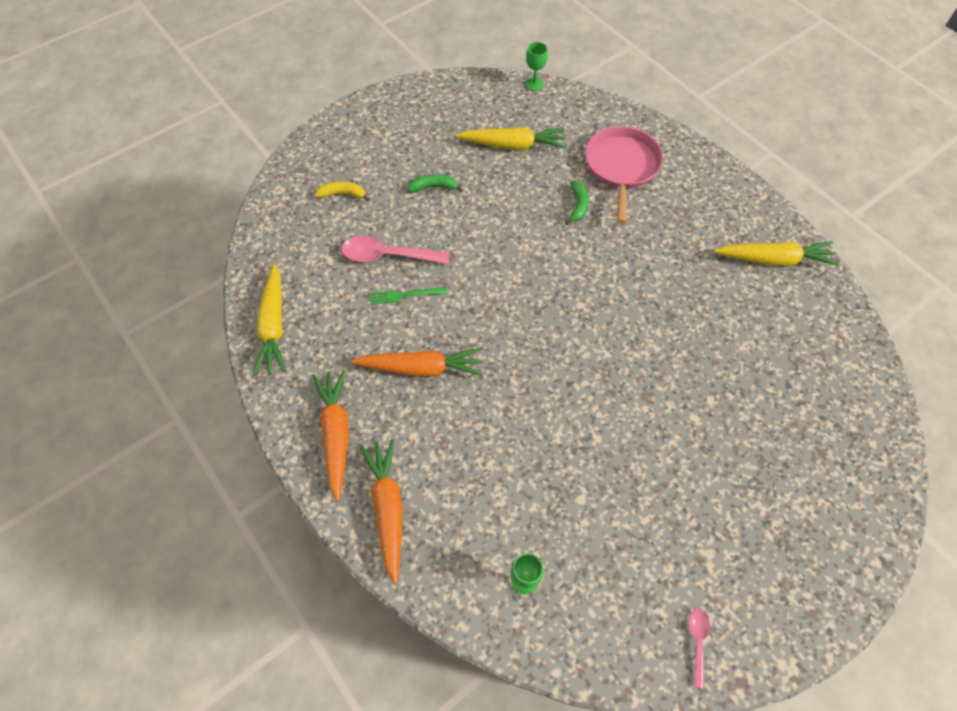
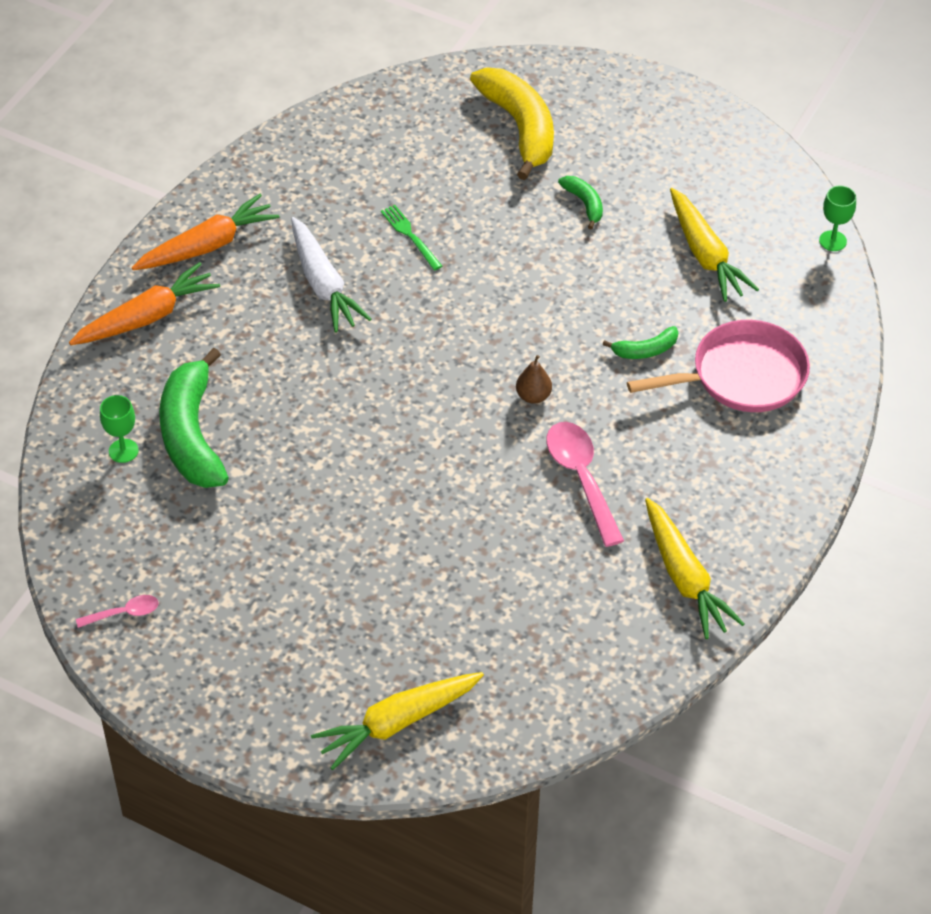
camera: 65 degrees right, 10 degrees down
(274, 326) = (307, 145): yellow carrot -> yellow carrot (397, 723)
(342, 194) = (520, 128): yellow banana -> yellow banana, size x2.15
(387, 255) = (456, 200): pink spoon -> pink spoon (581, 478)
(421, 368) = (323, 284): orange carrot -> white carrot
(529, 519) = (192, 434): none -> green banana
(590, 280) = (533, 396): none -> brown pear

